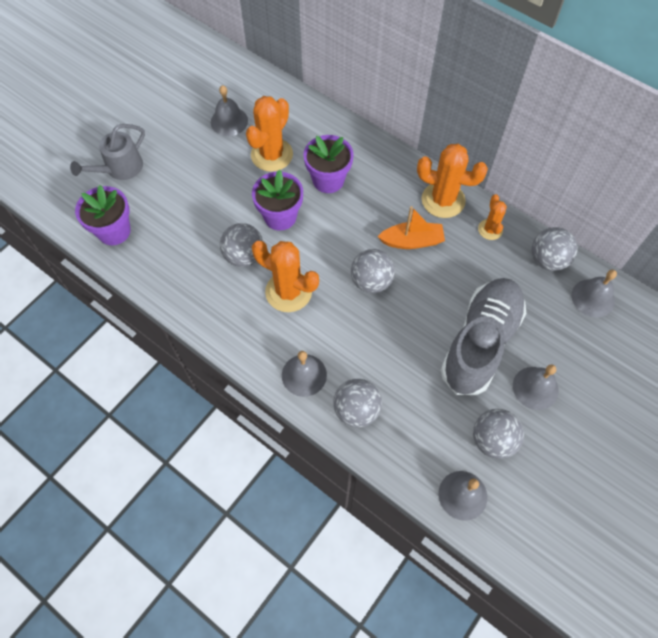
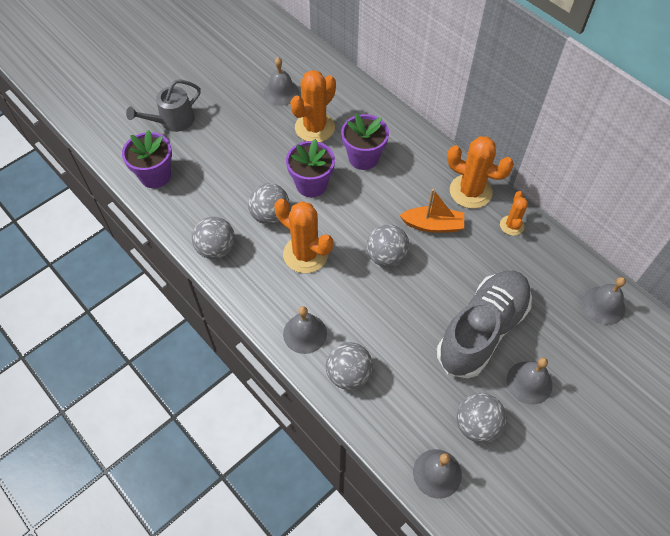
camera: 10 degrees right, 5 degrees down
(547, 260) = (564, 262): grey ball -> grey ball (216, 249)

